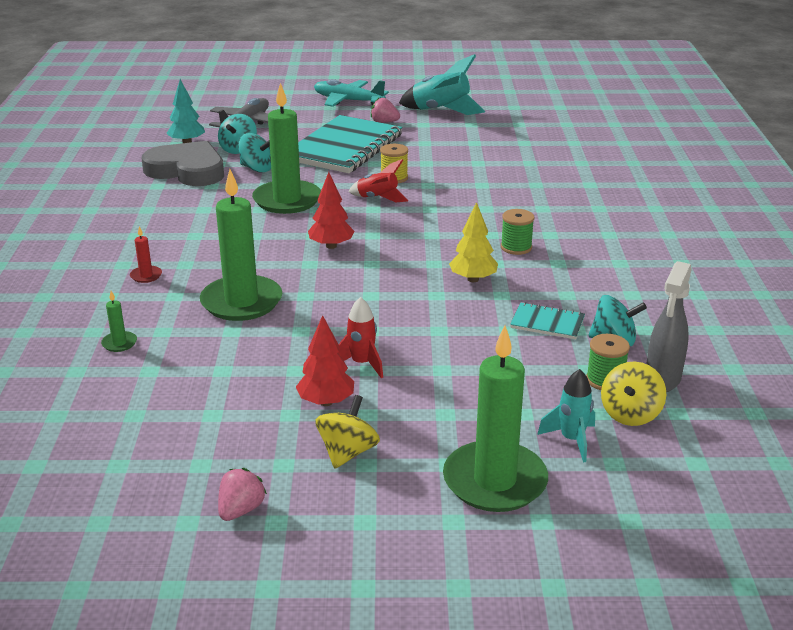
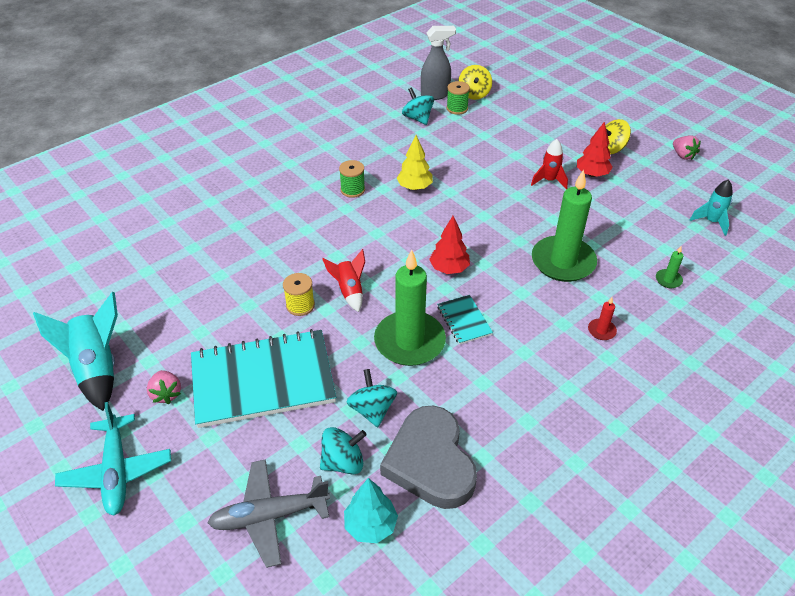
camera: 130 degrees left, 15 degrees up
(241, 510) = (683, 155): pink strawberry -> pink strawberry turned 105 degrees counterclockwise
(495, 481) = (567, 107): green candle -> none
(547, 323) = (428, 143): turquoise notebook -> turquoise notebook (464, 320)
(571, 440) = (514, 100): turquoise rocket -> turquoise rocket (711, 222)
(630, 414) = (474, 94): yellow spinning top -> yellow spinning top turned 105 degrees clockwise

